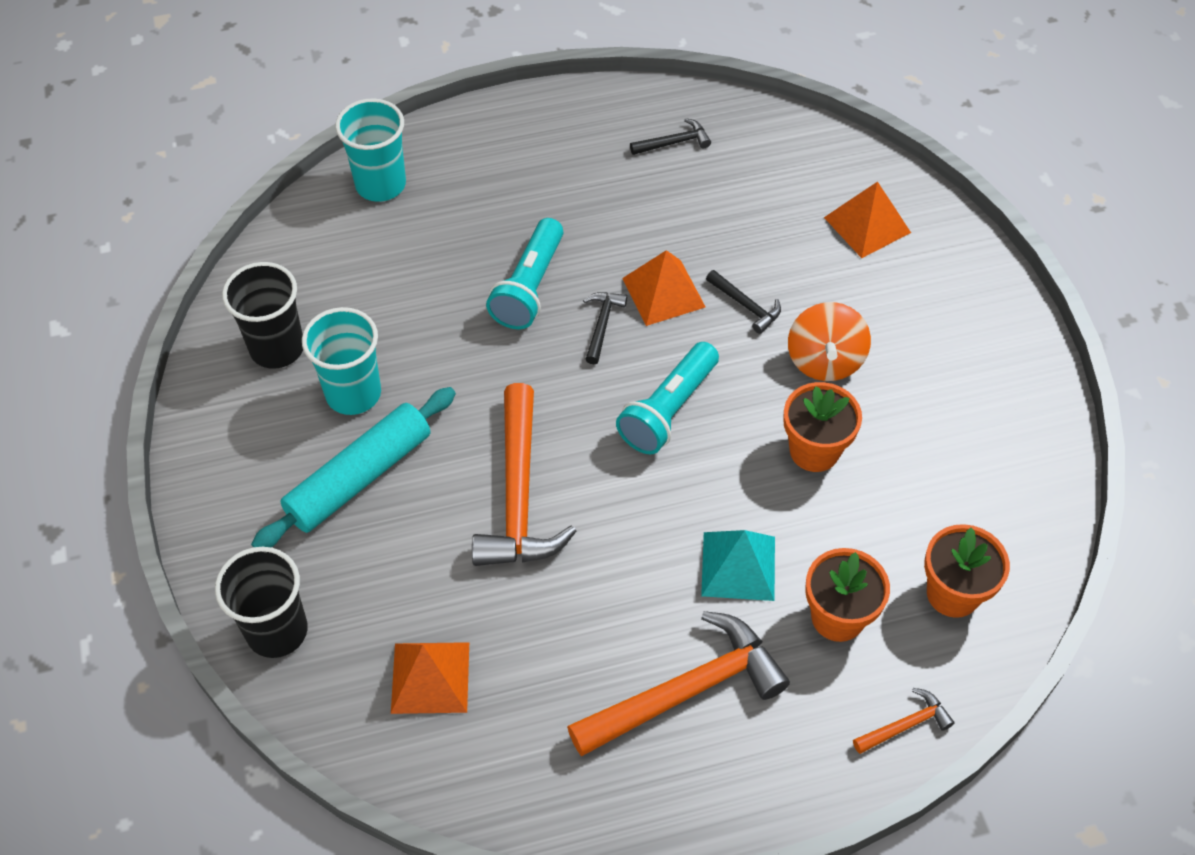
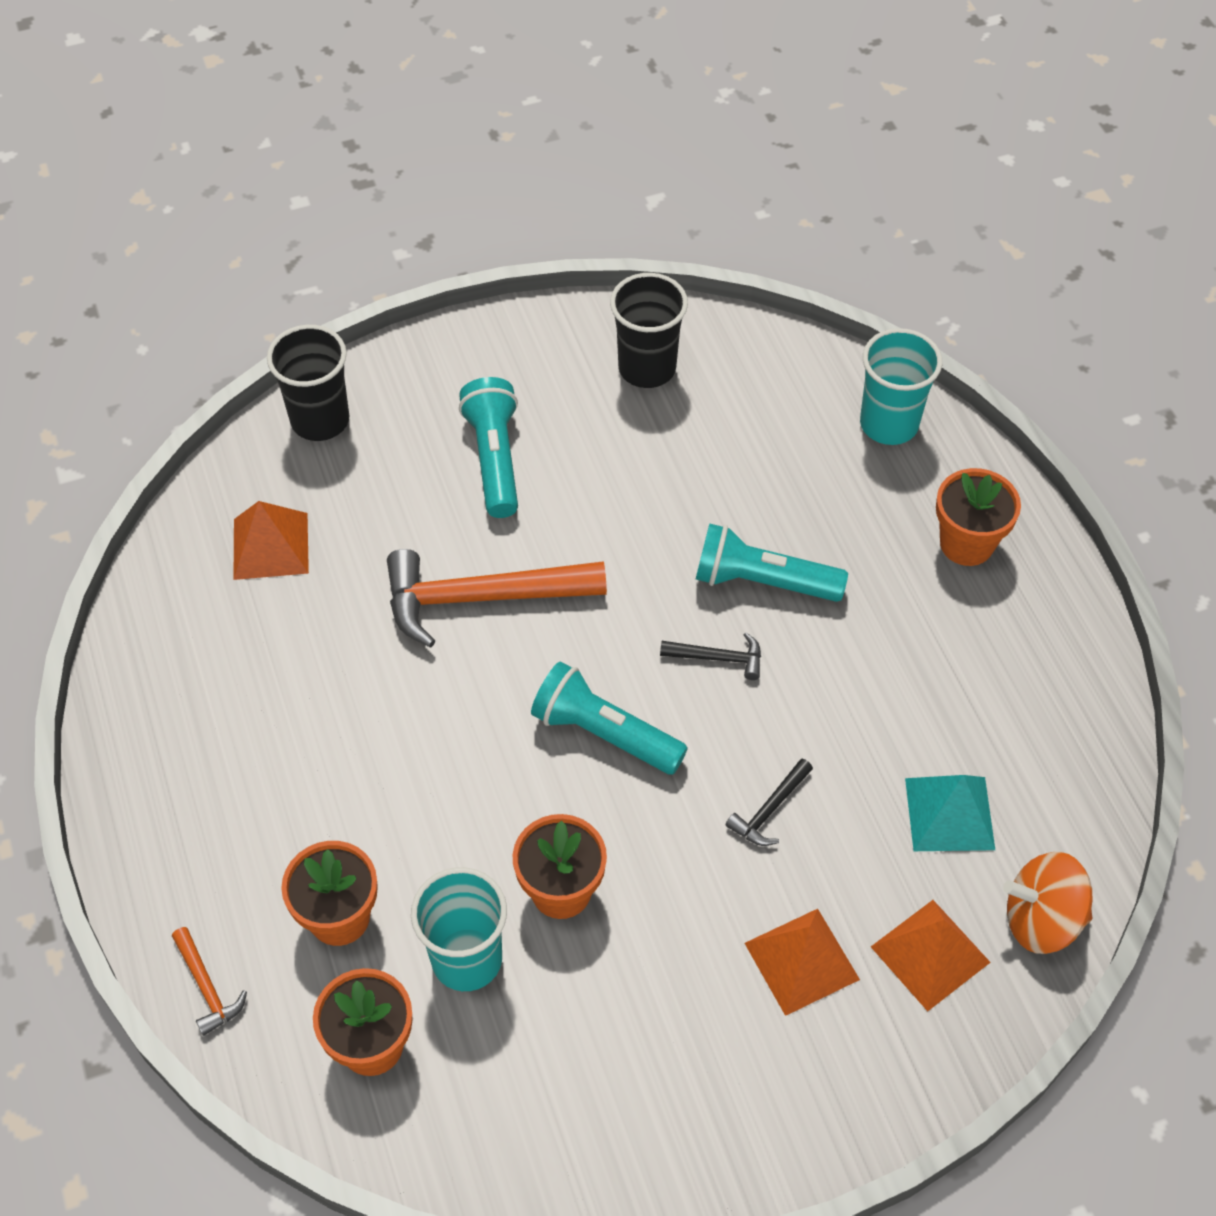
camera: 85 degrees right, 0 degrees up
(353, 393) = (596, 439): turquoise cup -> turquoise cup (467, 959)
(359, 477) = (494, 459): turquoise rolling pin -> turquoise flashlight
(511, 153) = (966, 543): none -> orange flower pot
(663, 292) = (776, 719): orange pyramid -> orange pyramid (802, 961)
(674, 142) = (1025, 717): black hammer -> none
(686, 691) = (252, 769): orange hammer -> none
(738, 566) = (402, 813): turquoise pyramid -> turquoise pyramid (949, 813)
(824, 360) = (696, 901): orange spinning top -> orange spinning top (1041, 919)

